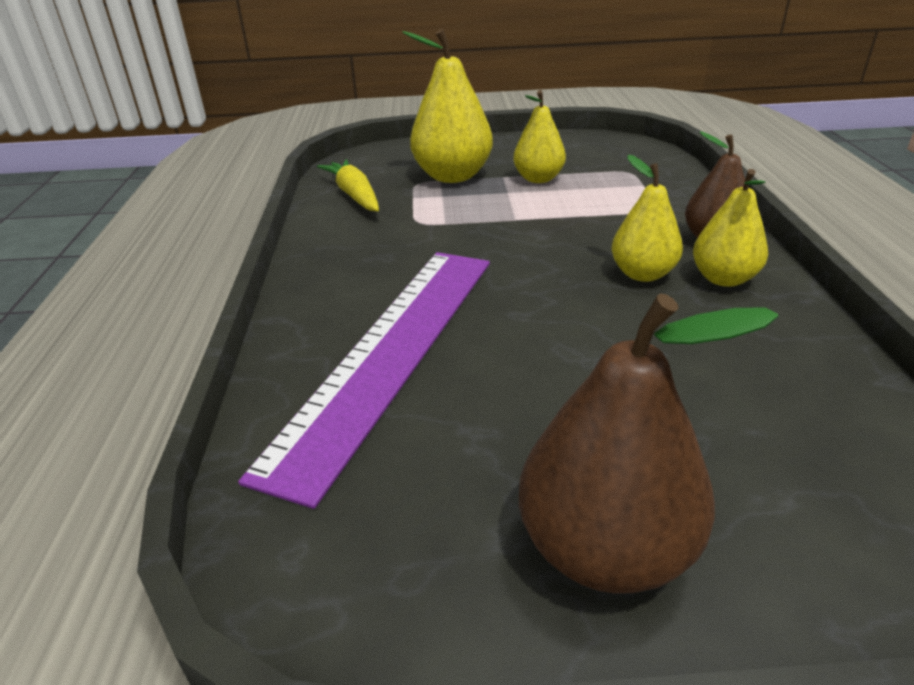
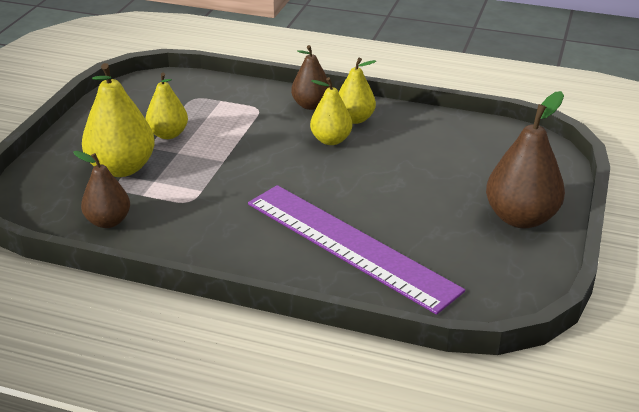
camera: 70 degrees left, 0 degrees up
(354, 195) = (108, 221): yellow carrot -> brown pear

